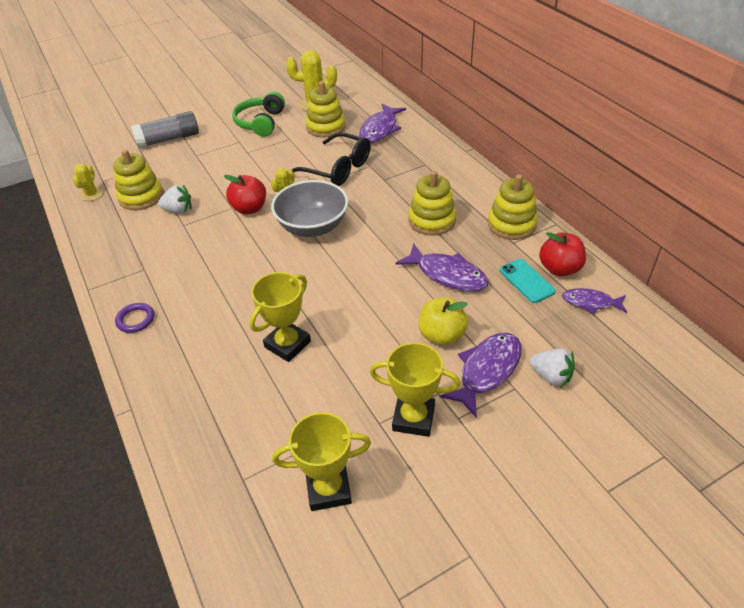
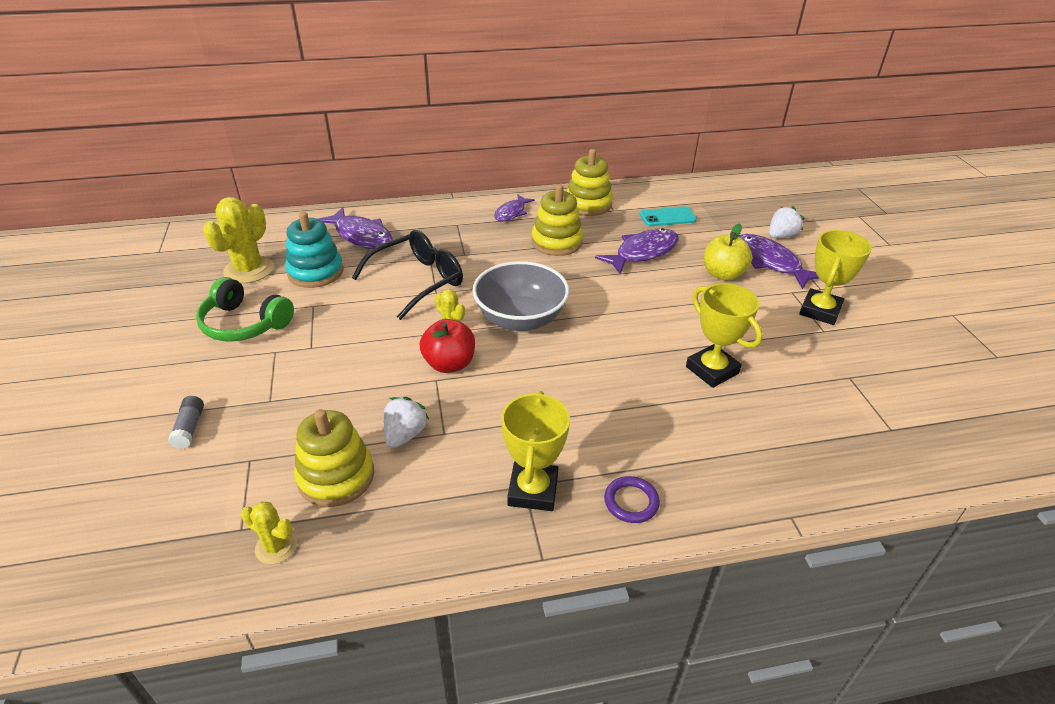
camera: 75 degrees left, 5 degrees down
(169, 139) = (189, 428): grey glue stick -> grey glue stick, size x0.50
(326, 127) = (315, 272): yellow stacking toy -> turquoise stacking toy
(328, 489) = (898, 374): yellow trophy -> yellow trophy (533, 490)
(559, 269) = (658, 199): red apple -> none
(590, 302) = (704, 198): purple fish -> purple fish (511, 213)

